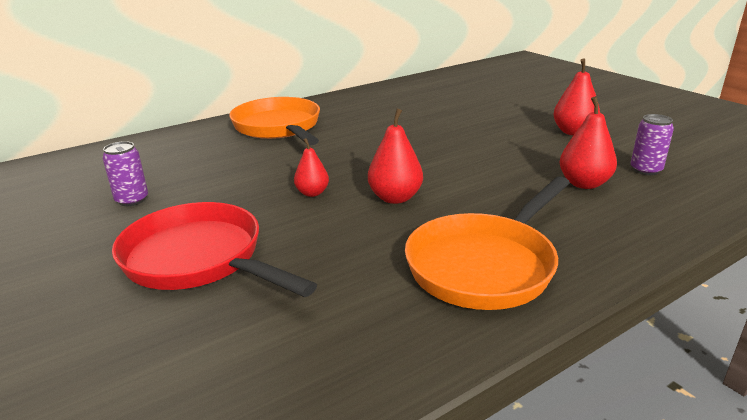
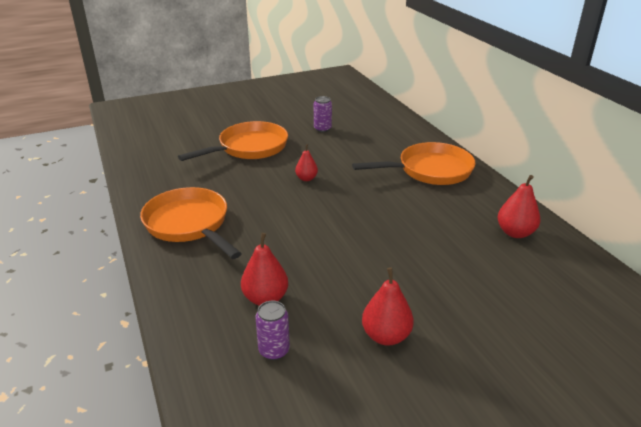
camera: 100 degrees right, 5 degrees up
(199, 259) = (249, 148): red pan -> orange pan
(395, 198) = (285, 206): red pear -> red pear (515, 233)

